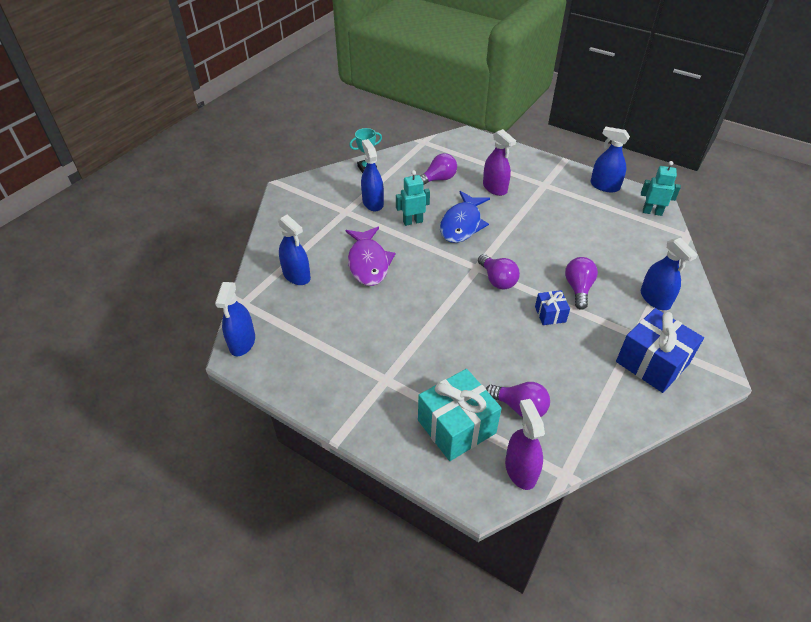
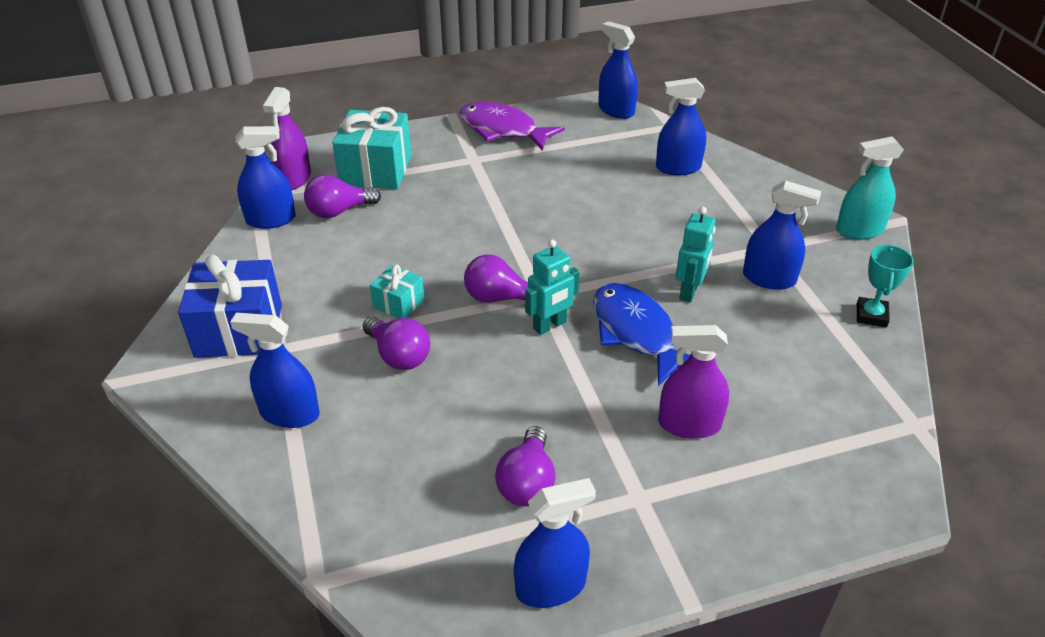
camera: 130 degrees right, 5 degrees down
(298, 190) = (859, 230): none -> turquoise spray bottle
(368, 263) = (646, 220): purple fish -> purple fish (502, 130)
(438, 179) = (773, 373): purple light bulb -> purple light bulb (527, 482)
(520, 470) = (294, 178): purple spray bottle -> purple spray bottle turned 75 degrees clockwise
(550, 314) = (398, 303): blue gift -> turquoise gift
(571, 438) = (271, 219): none -> blue spray bottle
(652, 212) = (416, 590): turquoise robot -> turquoise robot (550, 325)

